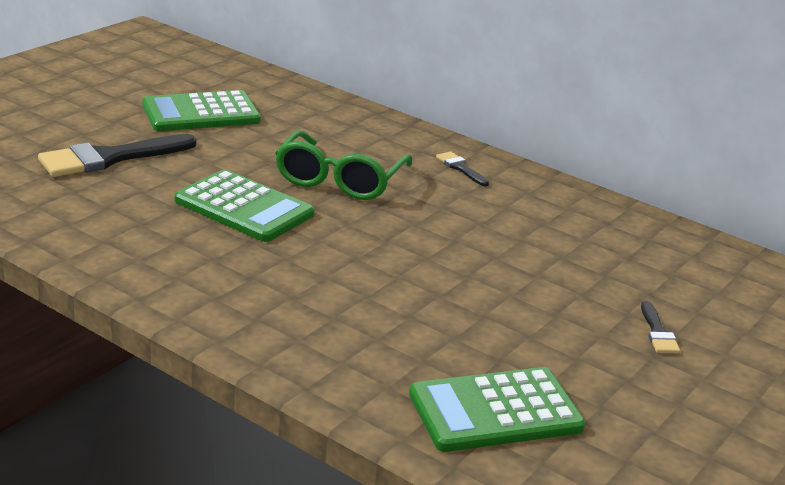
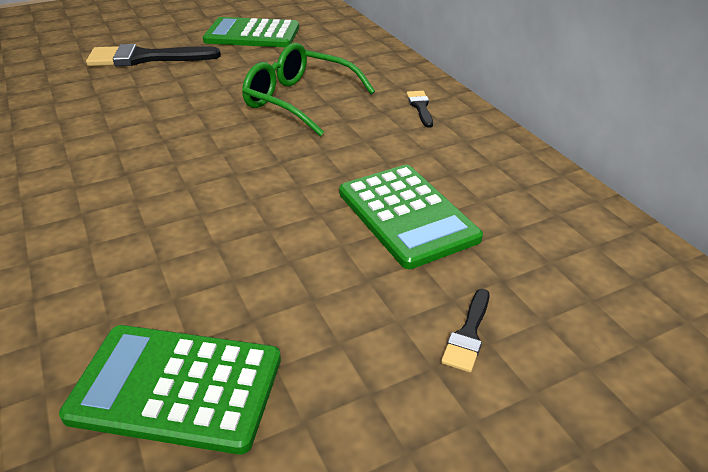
camera: 30 degrees right, 10 degrees up
(244, 207) = (194, 111): green calculator -> green calculator (407, 215)
(340, 180) = (300, 101): green glasses -> green glasses turned 75 degrees clockwise

